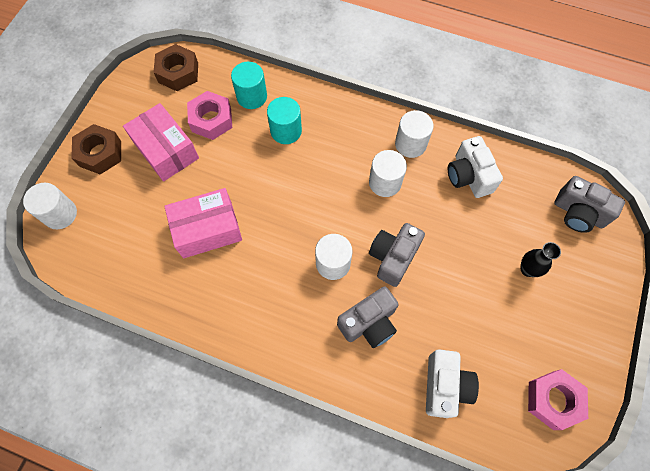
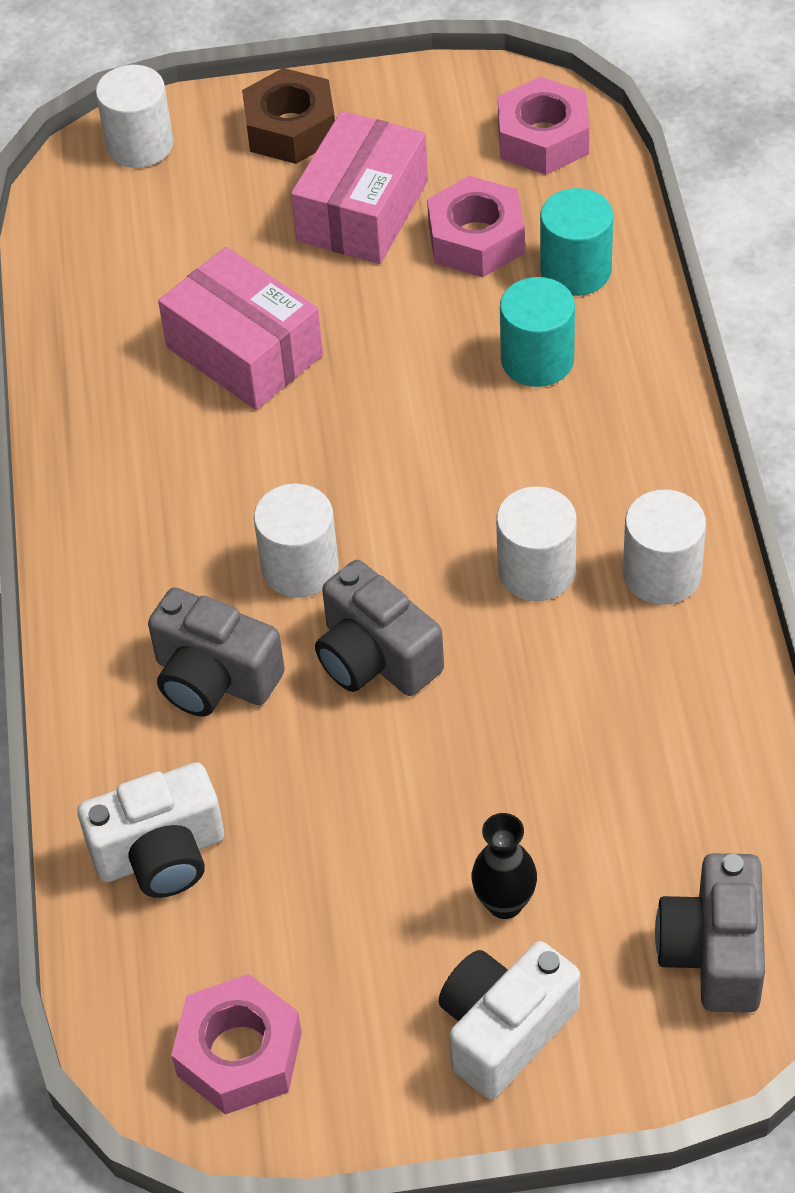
camera: 65 degrees right, 15 degrees down
(178, 73) = (543, 138): brown nut -> pink nut
(393, 258) = (375, 657): grey camera -> grey camera turned 135 degrees counterclockwise
(469, 176) = (659, 709): white camera -> white camera (504, 1030)

